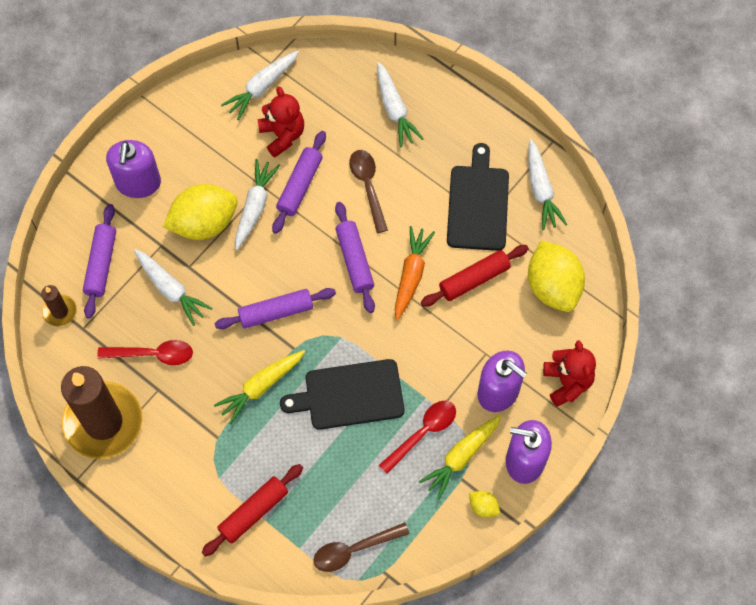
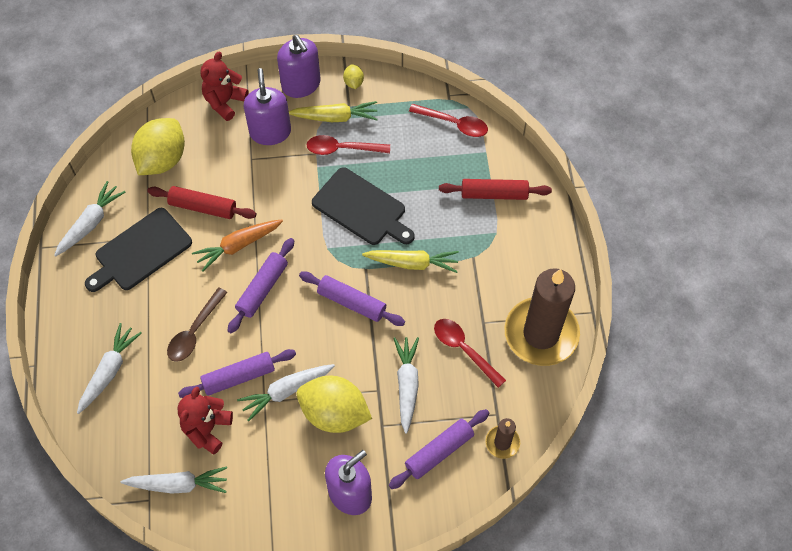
camera: 135 degrees left, 5 degrees down
(354, 549) = (454, 124): brown spoon -> red spoon

